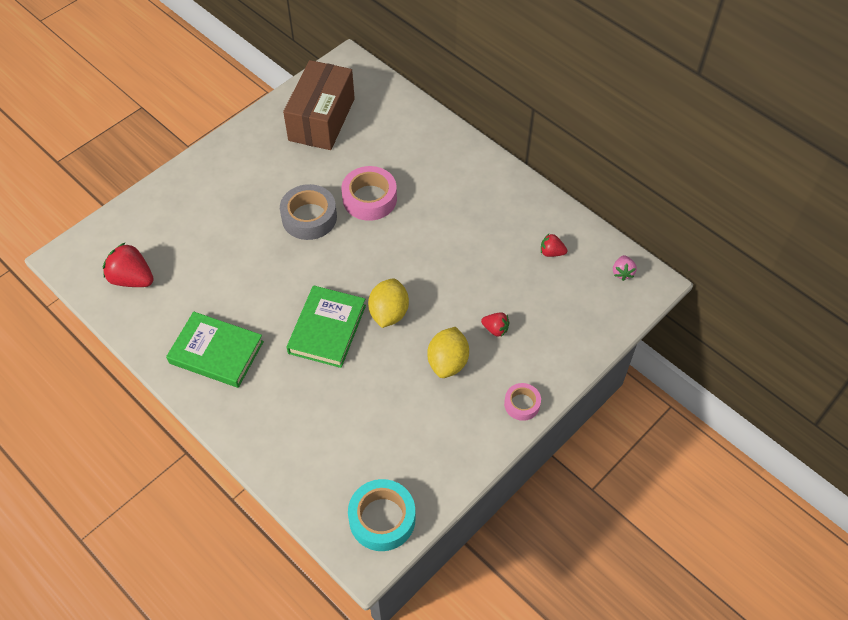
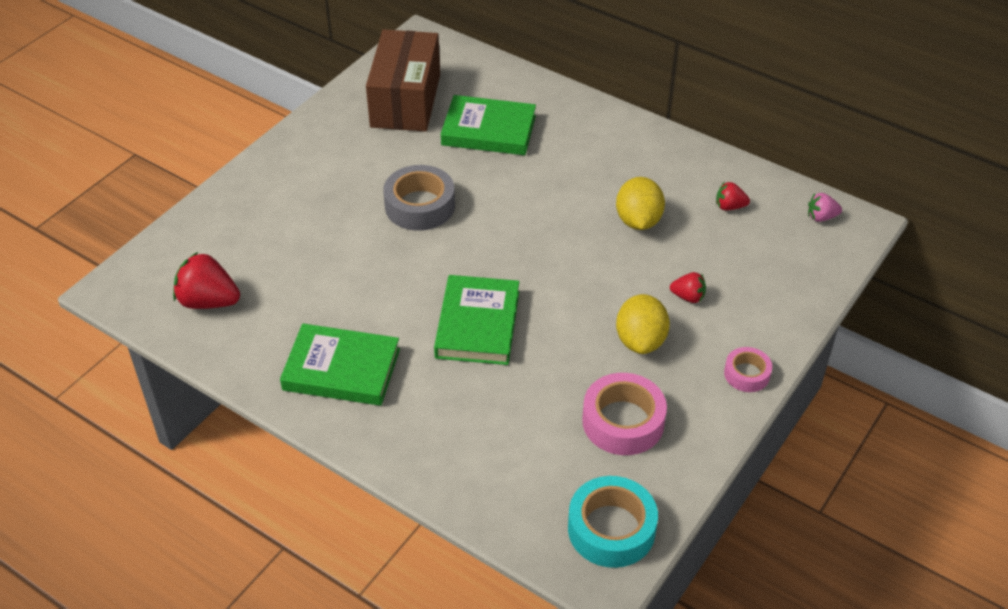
camera: 10 degrees left, 10 degrees down
(369, 199) = (490, 177): pink tape -> pink tape (623, 422)
(379, 156) = (488, 130): none -> green book
(389, 313) = (550, 297): yellow lemon -> yellow lemon (638, 221)
(622, 272) = (821, 217): pink strawberry -> pink strawberry turned 90 degrees clockwise

